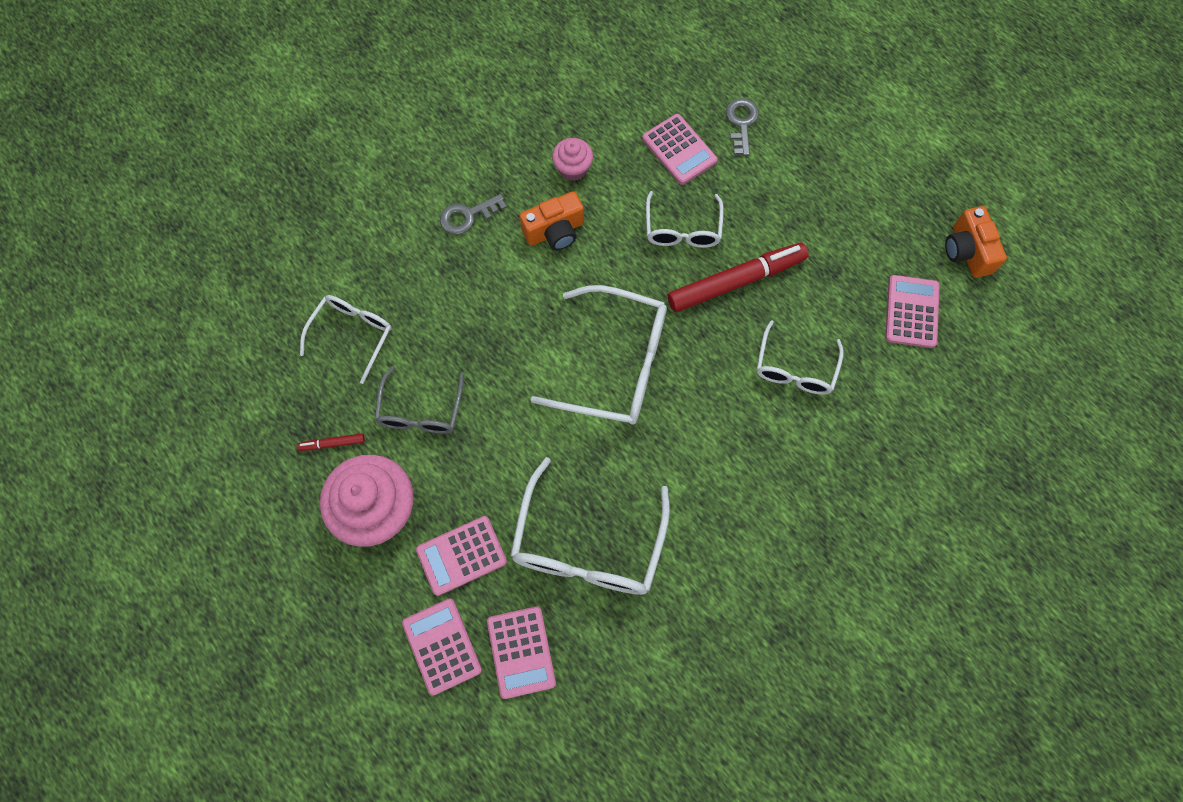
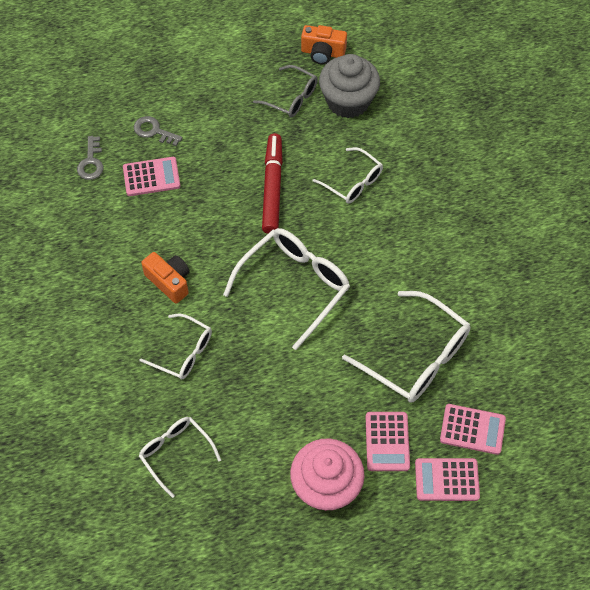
camera: 65 degrees left, 10 degrees down
(332, 444) = (258, 500): red marker -> none
(420, 411) = (264, 428): grey glasses -> grey glasses (291, 98)
(467, 216) = (122, 334): grey key -> grey key (91, 162)
(555, 231) = (169, 281): orange camera -> orange camera turned 45 degrees counterclockwise
(573, 168) = (125, 249): pink cupcake -> none
(682, 229) = (215, 202): white glasses -> white glasses (183, 352)
(911, 312) = (348, 101): pink calculator -> grey cupcake

